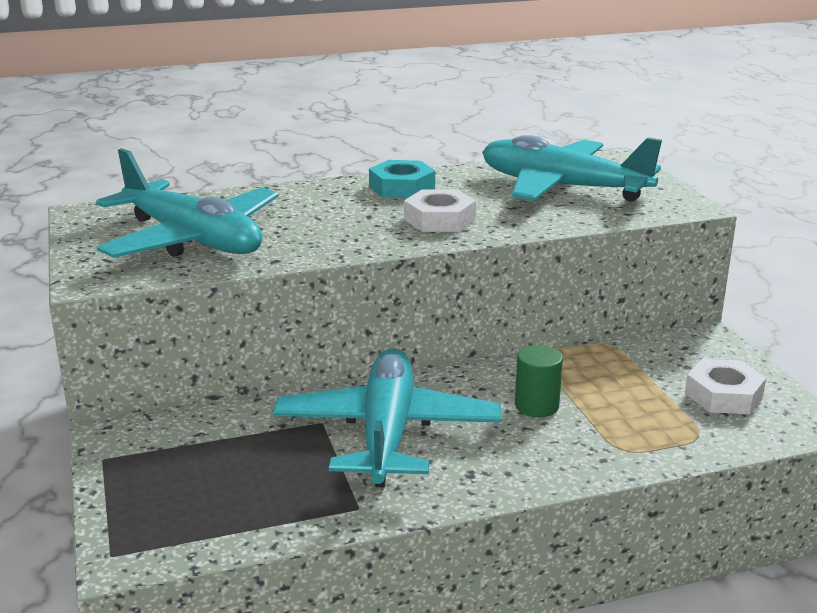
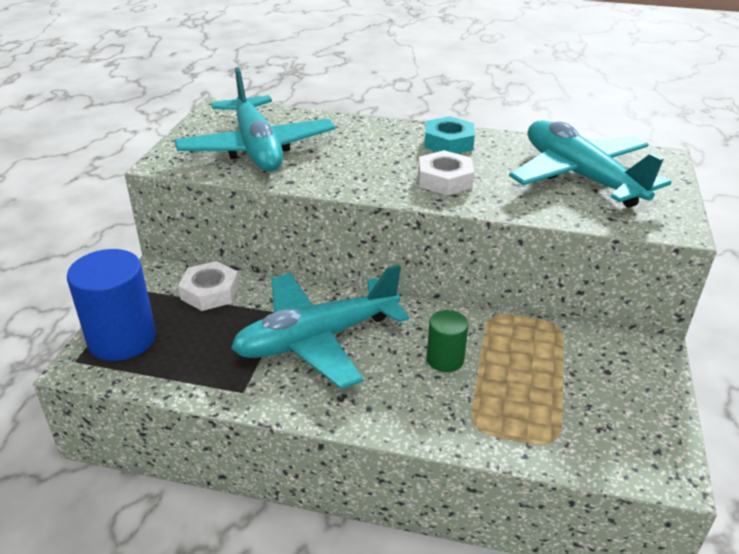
camera: 30 degrees right, 10 degrees up
(149, 512) = (122, 339): none -> blue cylinder
(387, 432) = (317, 339): turquoise plane -> turquoise plane turned 150 degrees counterclockwise
(723, 395) = (613, 411): white nut -> white nut (210, 292)

